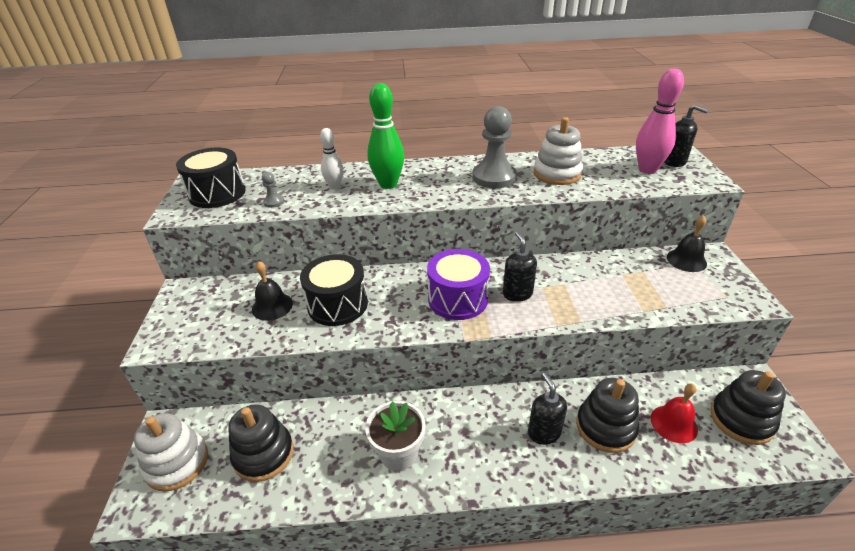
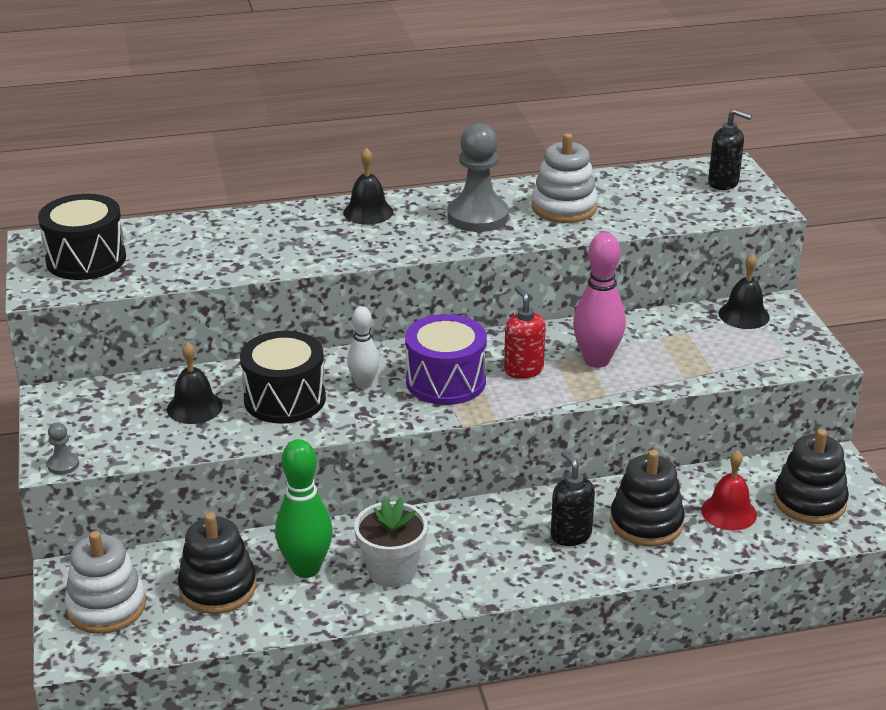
camera: 10 degrees left, 5 degrees down
(274, 202) = (176, 266): grey pawn -> grey pawn (63, 465)
(335, 186) = (255, 240): white bowling pin -> white bowling pin (364, 384)
(388, 184) = (331, 234): green bowling pin -> green bowling pin (306, 568)
(418, 170) = (368, 212): none -> black bell
(517, 294) = (523, 370): black soap dispenser -> red soap dispenser
(647, 170) = (686, 196): pink bowling pin -> pink bowling pin (596, 360)

